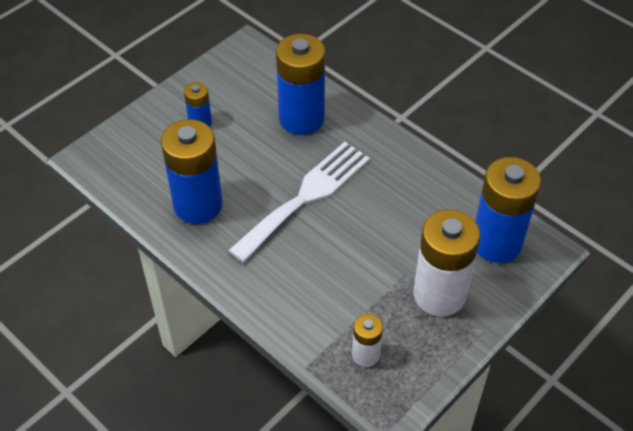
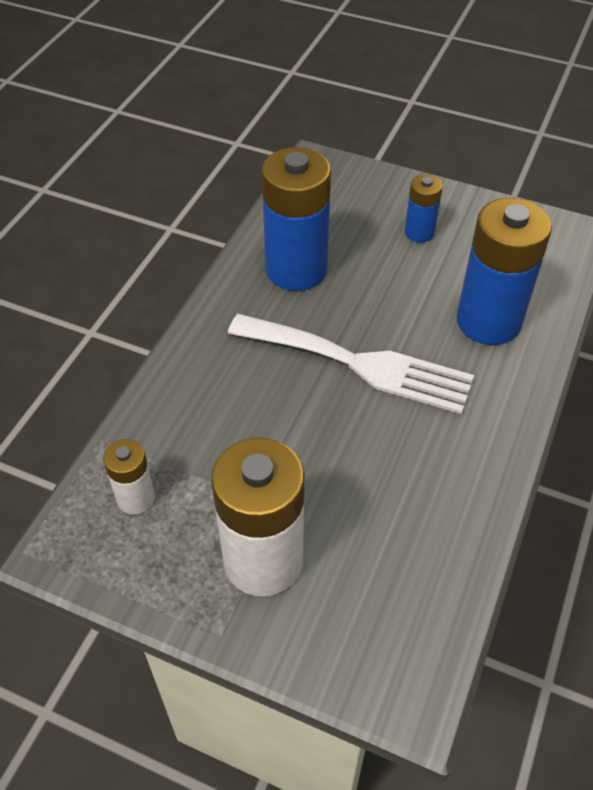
camera: 70 degrees right, 0 degrees up
(496, 242) = (391, 616): blue battery -> none

